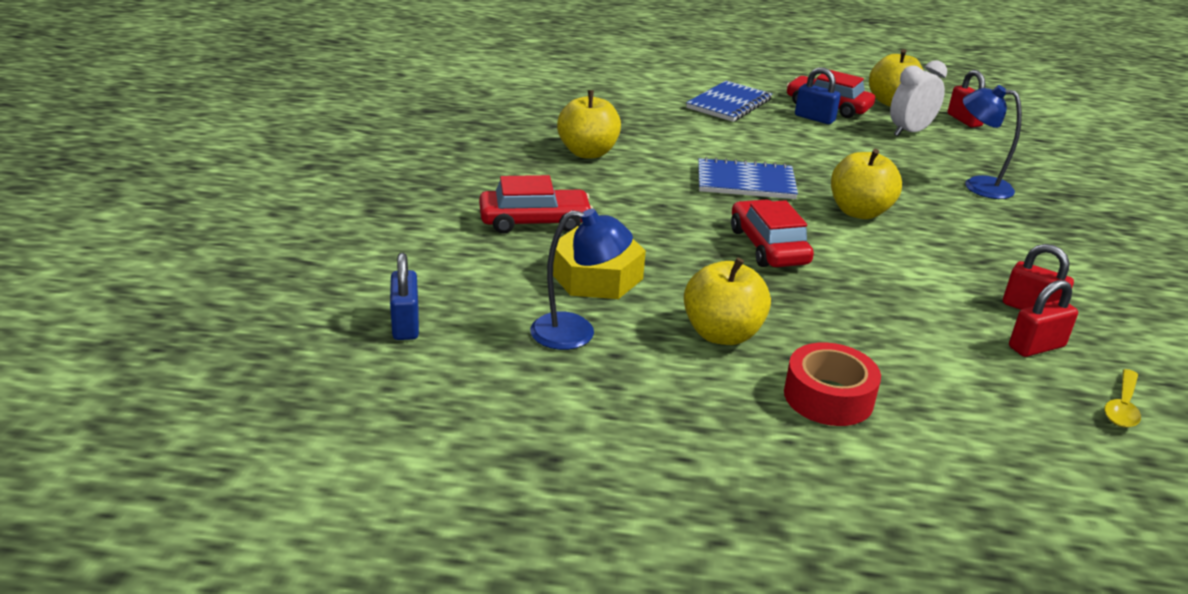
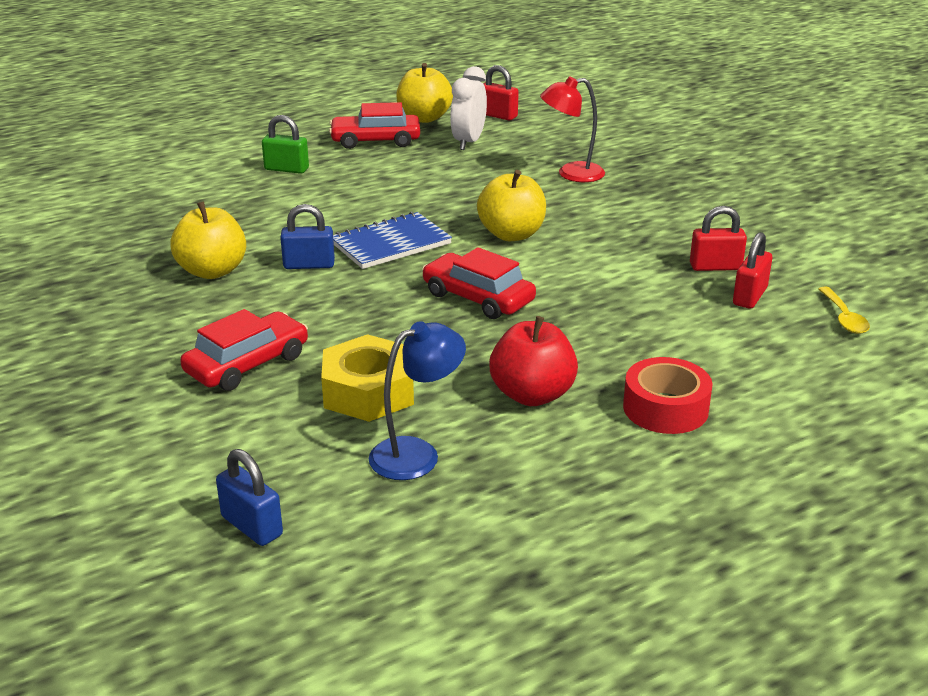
camera: 35 degrees left, 0 degrees up
(722, 334) = (532, 395): yellow apple -> red apple
(729, 104) = (286, 169): blue notebook -> green padlock
(814, 118) = (377, 157): blue padlock -> blue padlock (309, 265)
(978, 186) = (571, 174): blue lamp -> red lamp

